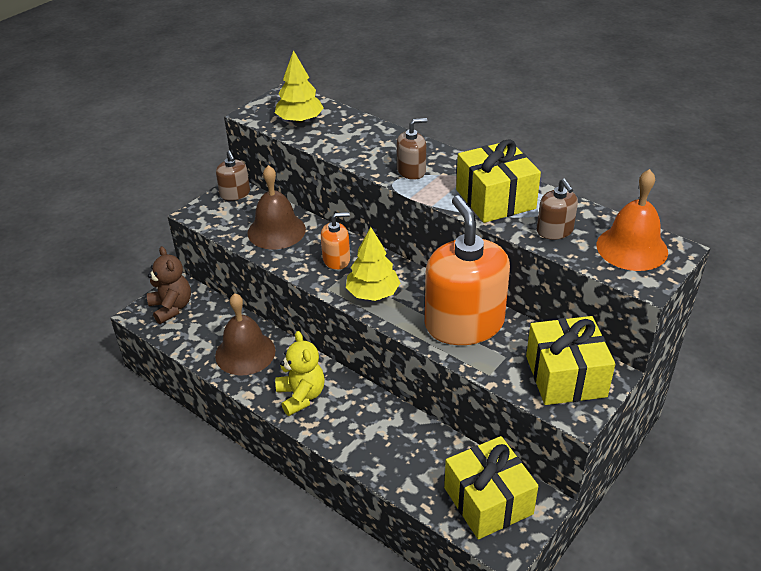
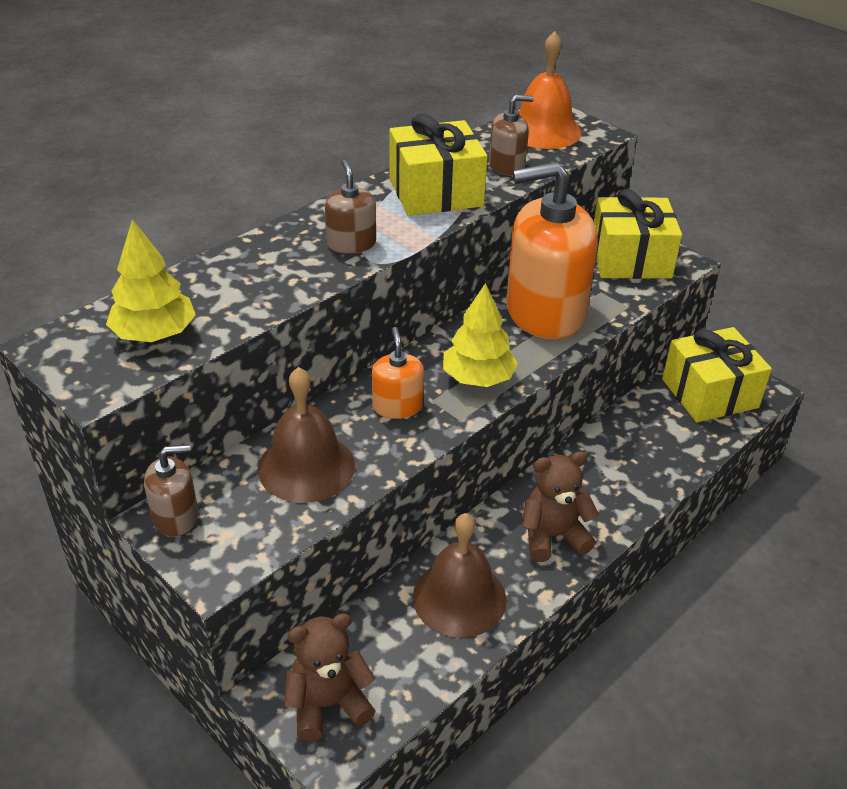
camera: 85 degrees left, 0 degrees up
(301, 396) = (553, 536): yellow teddy bear -> brown teddy bear

